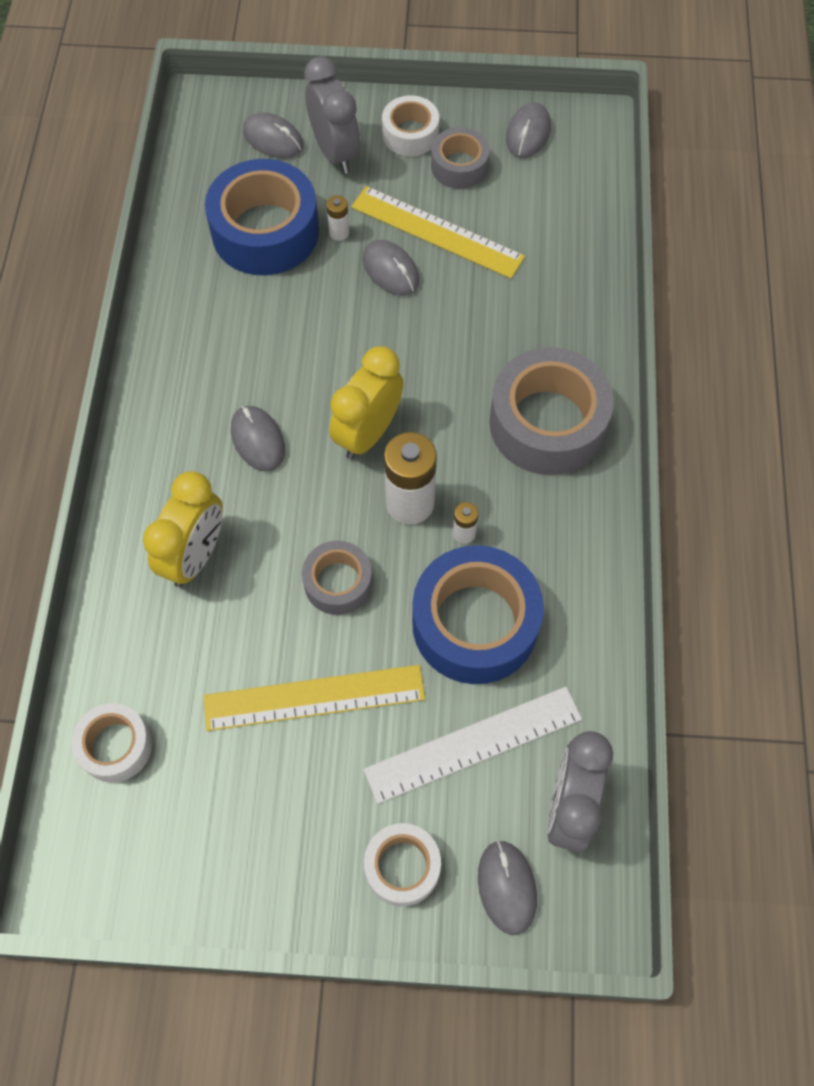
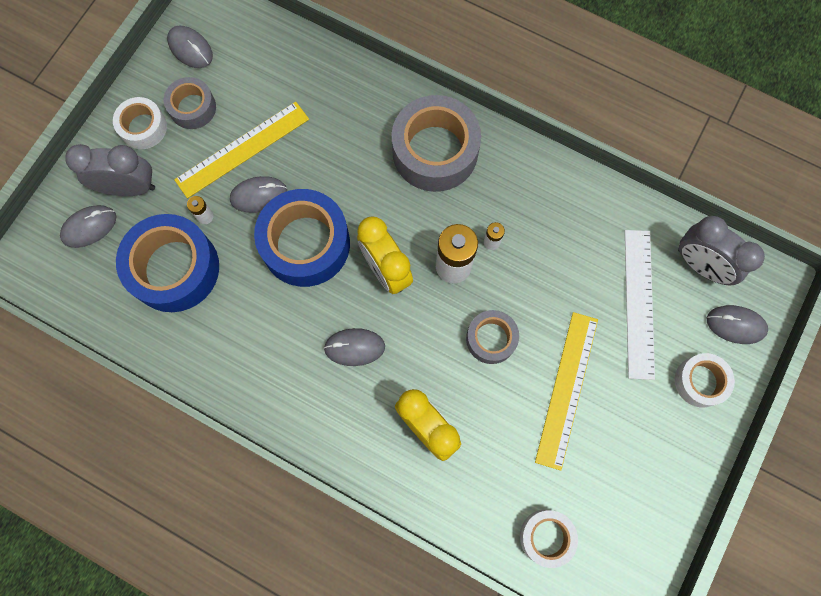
camera: 65 degrees left, 10 degrees up
(475, 623) = (558, 264): blue tape -> blue tape (305, 244)

